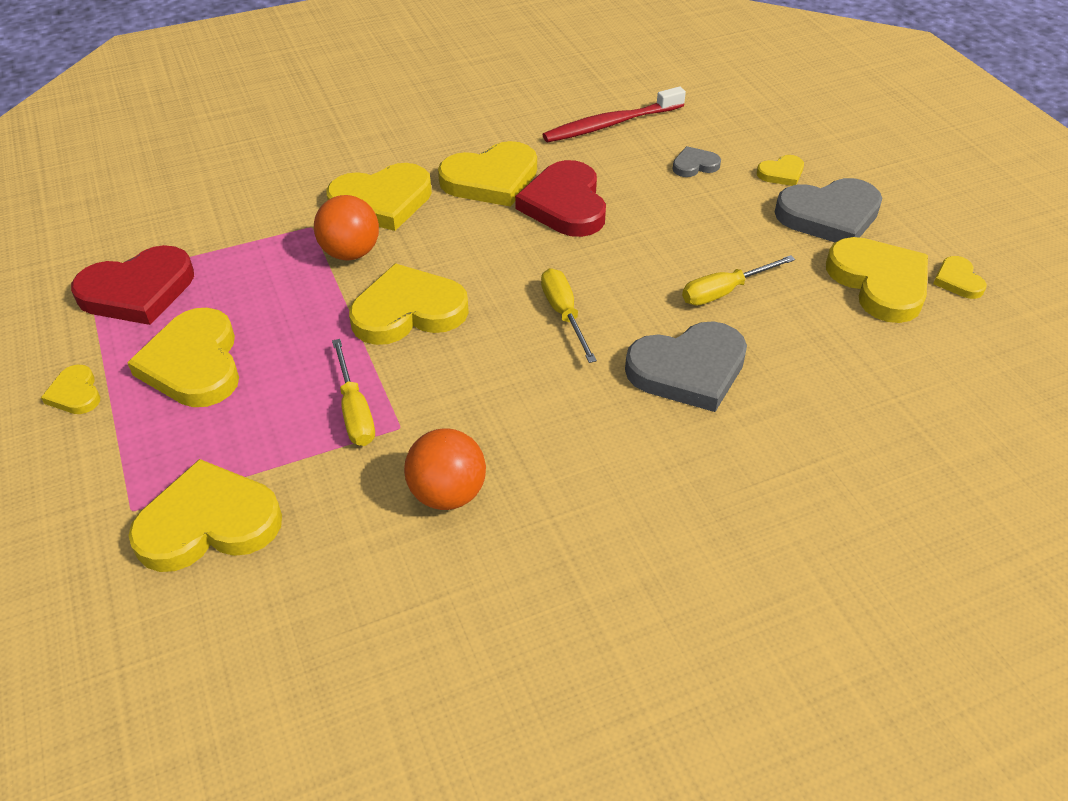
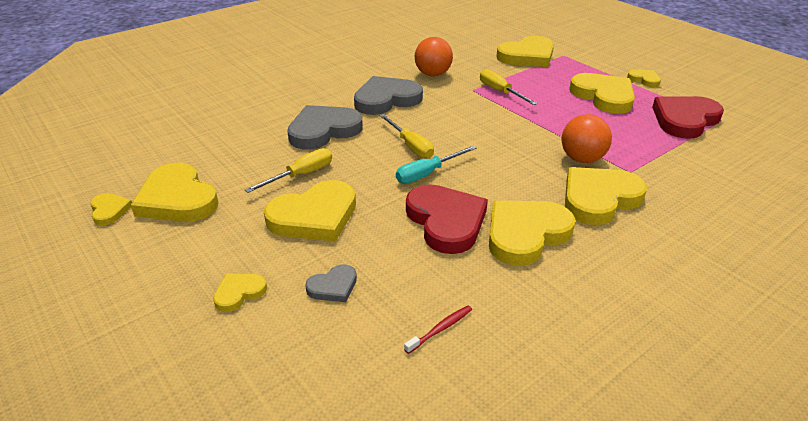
camera: 165 degrees right, 10 degrees down
(408, 311) = (511, 133): yellow heart -> yellow heart (314, 216)
(559, 266) = (427, 173): none -> turquoise screwdriver
(611, 124) = (440, 329): red toothbrush -> red toothbrush, size x0.46
(829, 216) = (200, 251): grey heart -> grey heart (386, 99)

